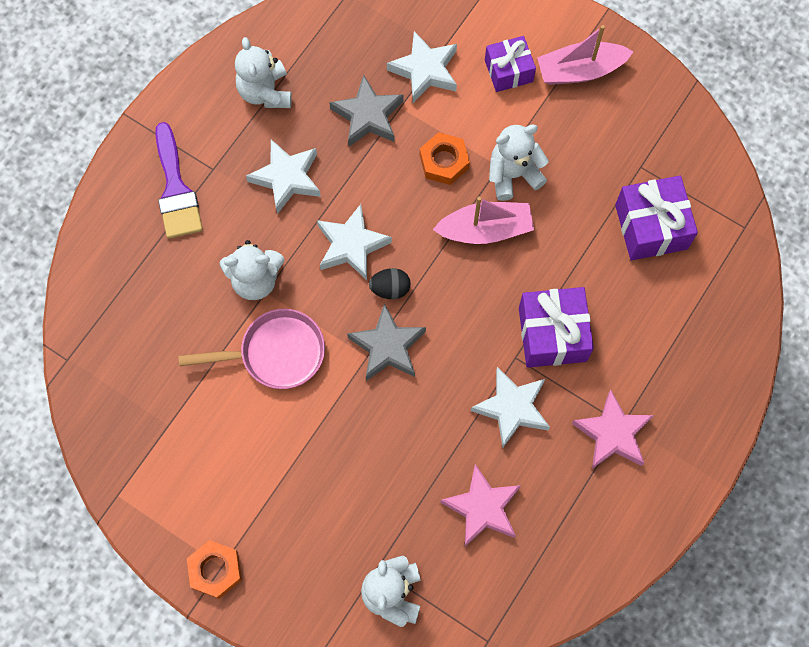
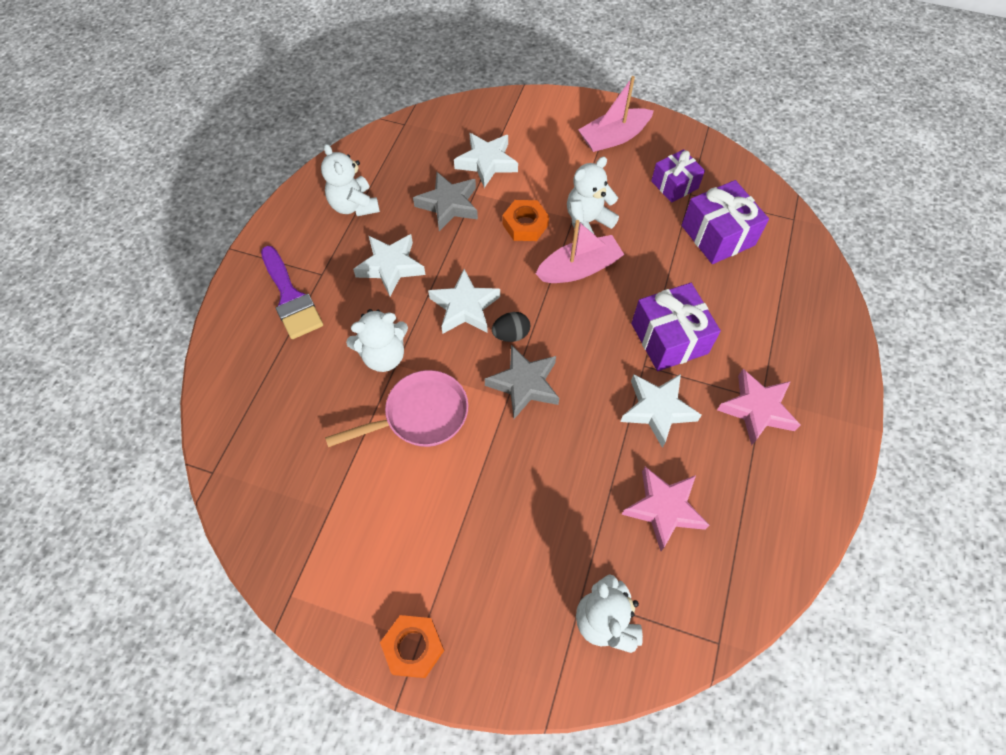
camera: 15 degrees left, 10 degrees down
(508, 71) = (556, 149): purple gift -> purple gift (674, 185)

